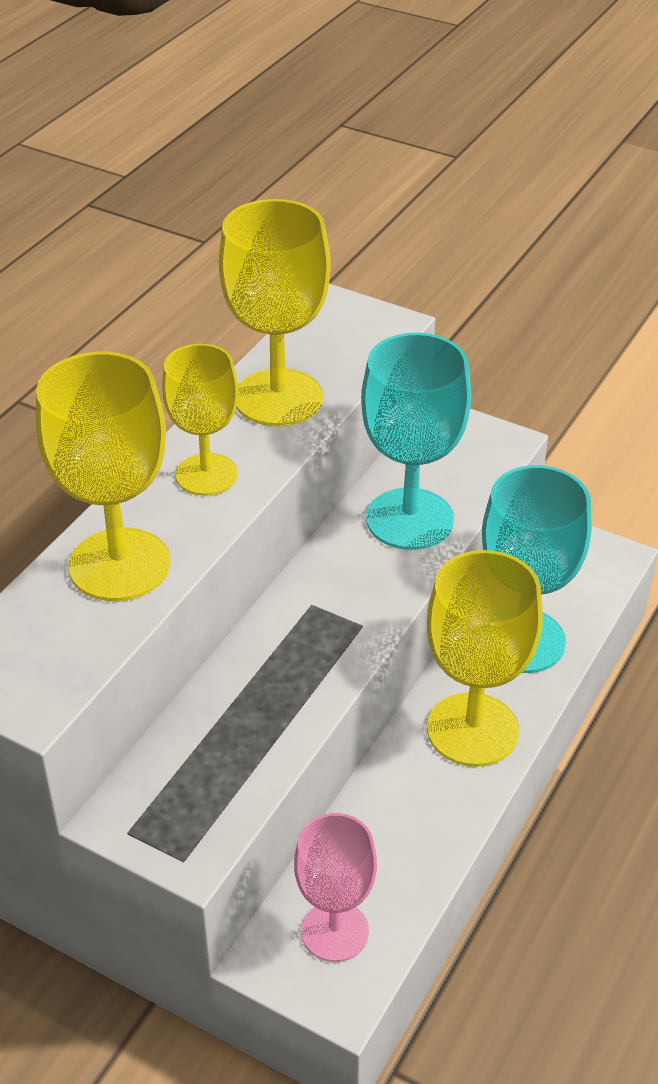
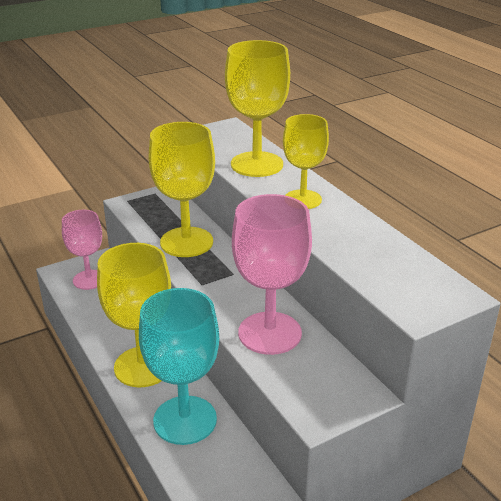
camera: 120 degrees right, 10 degrees down
(278, 398) = (356, 239): yellow goblet -> yellow goblet (186, 242)
(409, 519) = (269, 333): turquoise goblet -> pink goblet

